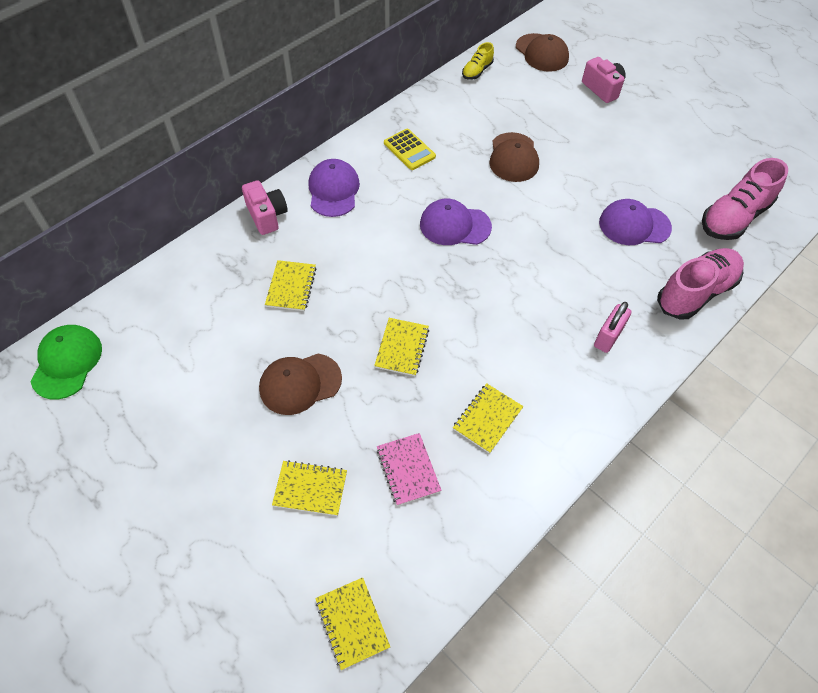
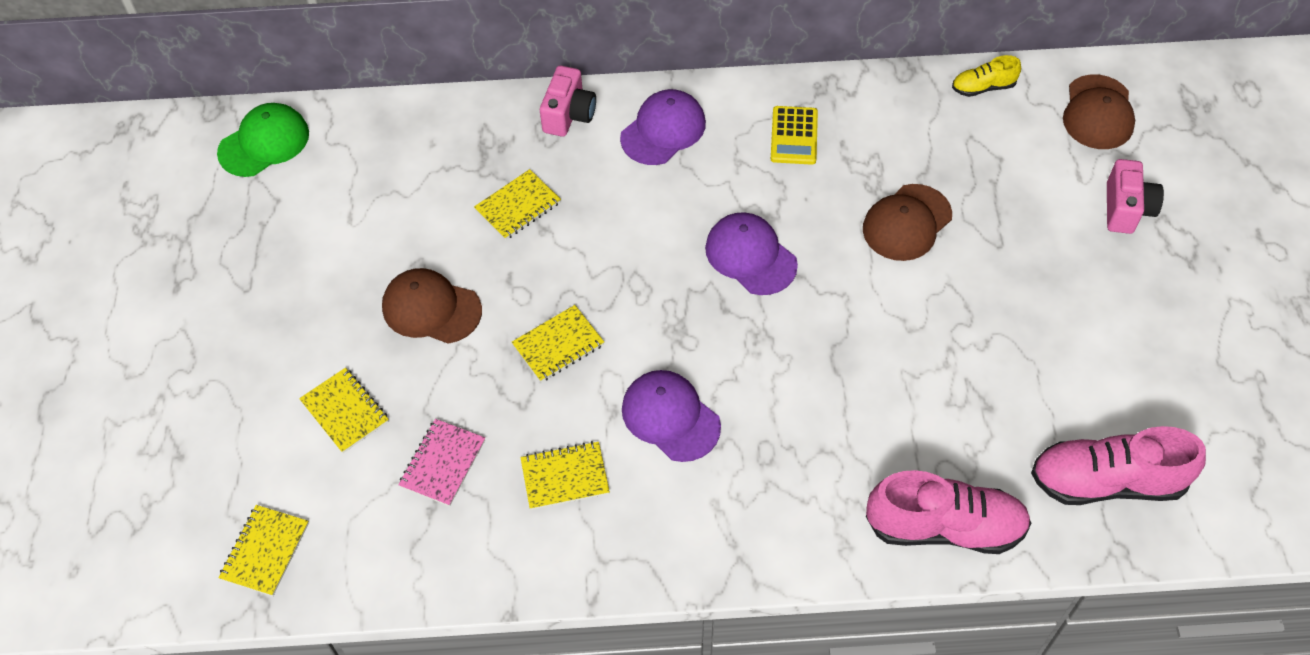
camera: 45 degrees right, 0 degrees up
(608, 337) = (782, 496): pink padlock -> none
(634, 225) = (962, 400): purple cap -> purple cap (670, 417)

